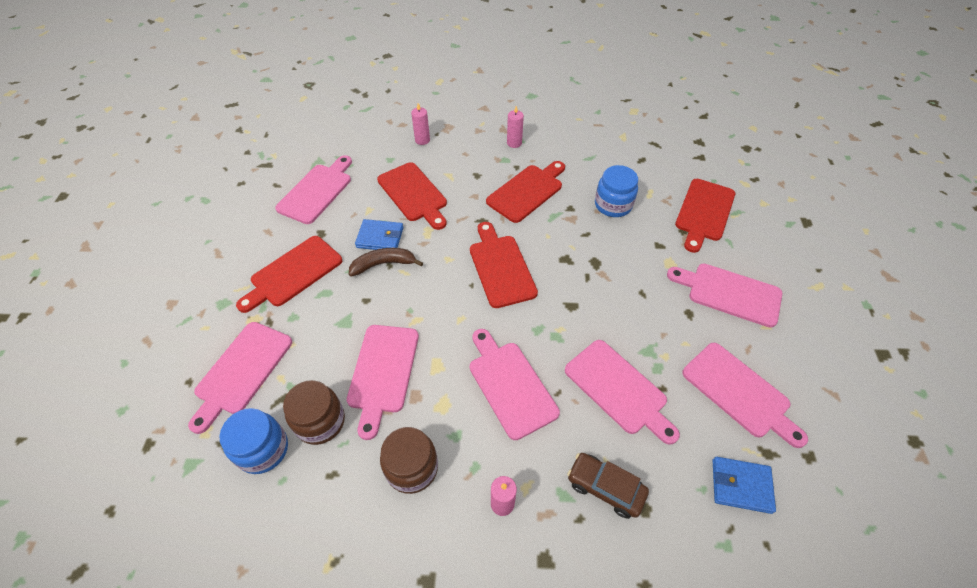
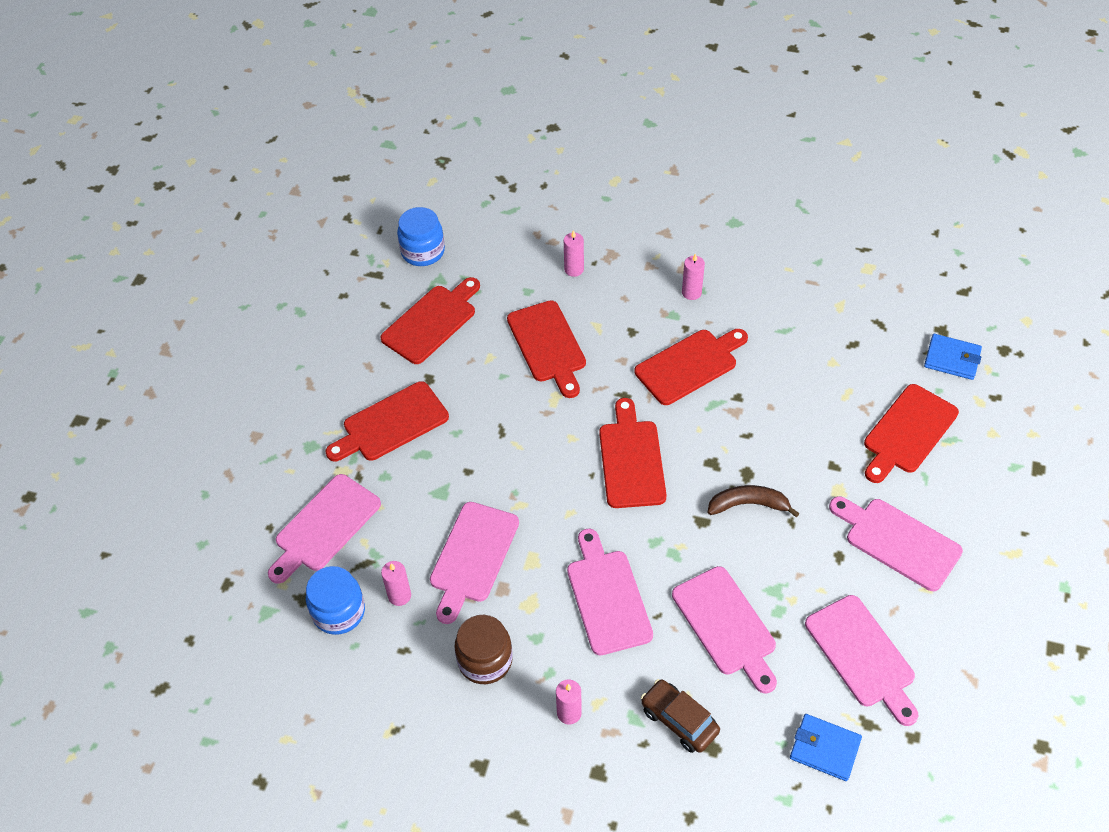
camera: 15 degrees right, 0 degrees up
(317, 191) = (432, 322): pink cutting board -> red cutting board
(320, 422) = (399, 595): brown jar -> pink candle
(380, 237) = (497, 396): blue wallet -> blue wallet (952, 359)
(383, 264) = (495, 431): brown banana -> brown banana (748, 505)
(613, 205) = (793, 402): blue jar -> blue jar (423, 251)

